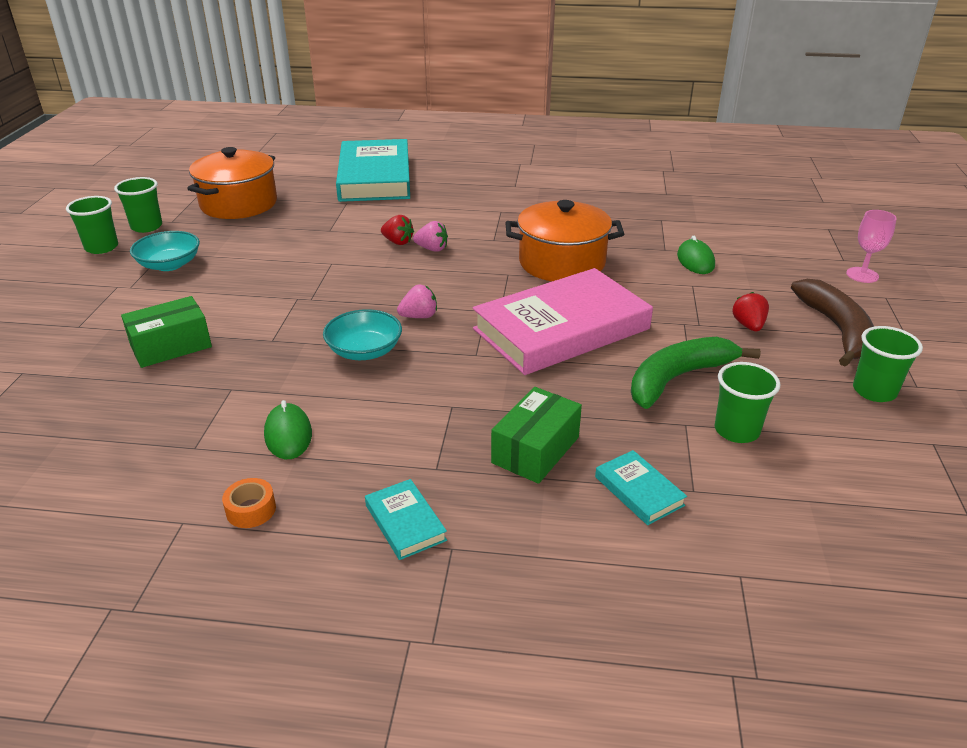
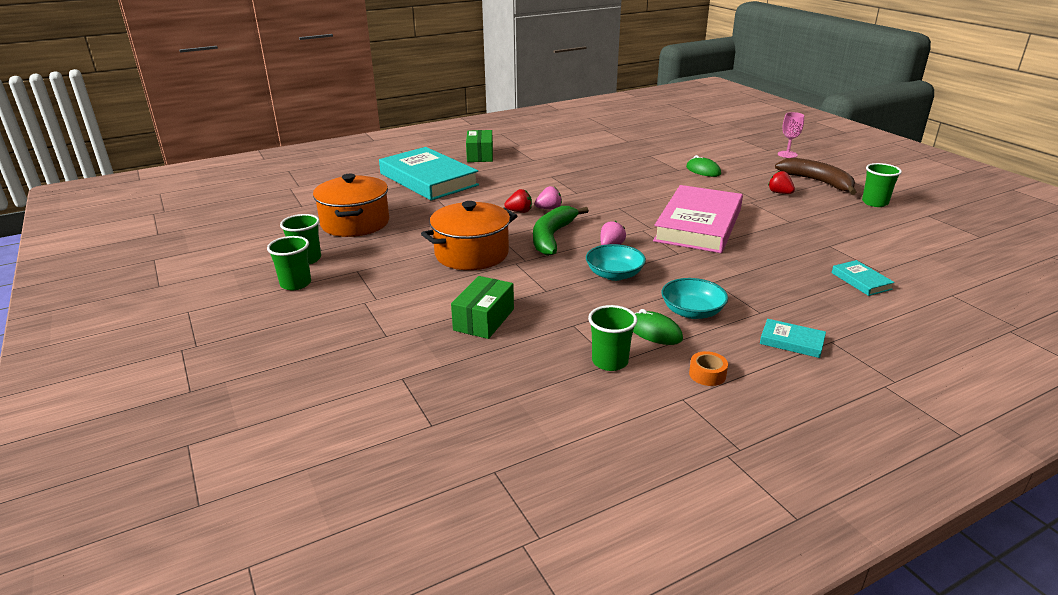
camera: 35 degrees left, 5 degrees down
(169, 264) = (379, 275): turquoise bowl -> turquoise bowl (692, 312)
(535, 450) = (788, 284): green box -> green box (480, 155)
(562, 263) = (638, 193): orange pot -> orange pot (471, 254)
(639, 491) = (861, 281): turquoise book -> turquoise book turned 45 degrees clockwise
(678, 378) = (791, 227): green banana -> green banana (552, 237)
(736, 430) = (853, 240): green cup -> green cup (610, 361)

